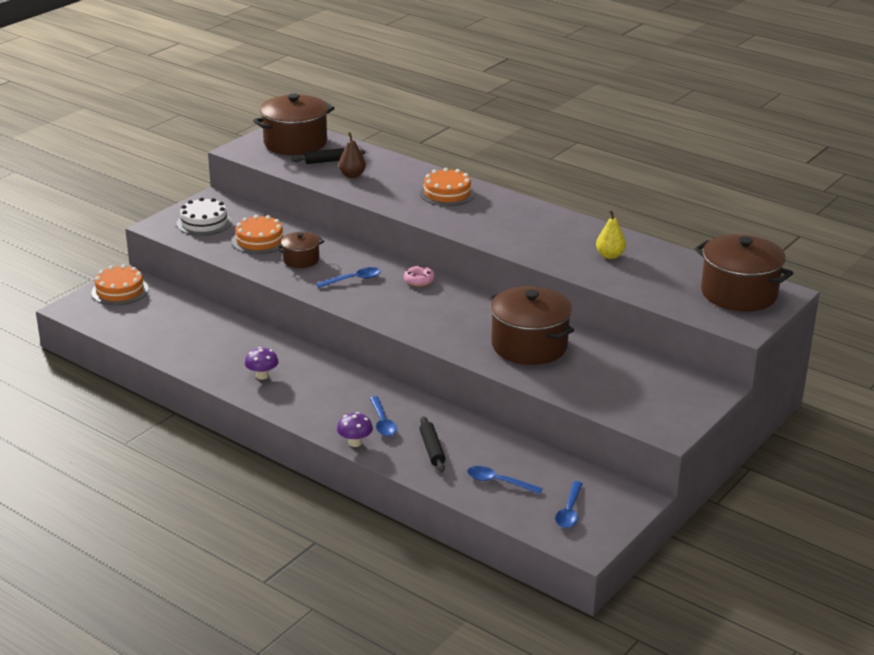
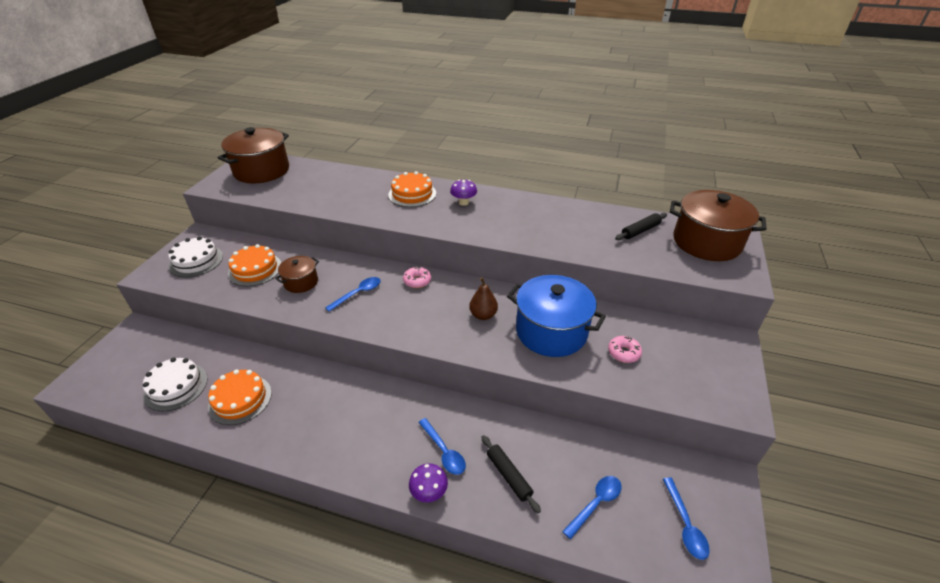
camera: 20 degrees left, 10 degrees up
(120, 291) = (126, 348): orange cake -> orange cake (240, 399)
(159, 328) = (176, 386): none -> white cake
(262, 376) = (300, 422): purple mushroom -> purple mushroom (463, 202)
(328, 161) = (297, 182): black rolling pin -> black rolling pin (640, 231)
(352, 175) = (323, 192): brown pear -> brown pear (483, 315)
(498, 482) = (595, 503): blue spoon -> blue spoon turned 135 degrees clockwise
(529, 346) = (551, 331): brown pot -> blue pot
(589, 375) = (623, 353): none -> pink donut
(610, 255) = (580, 227): yellow pear -> none

